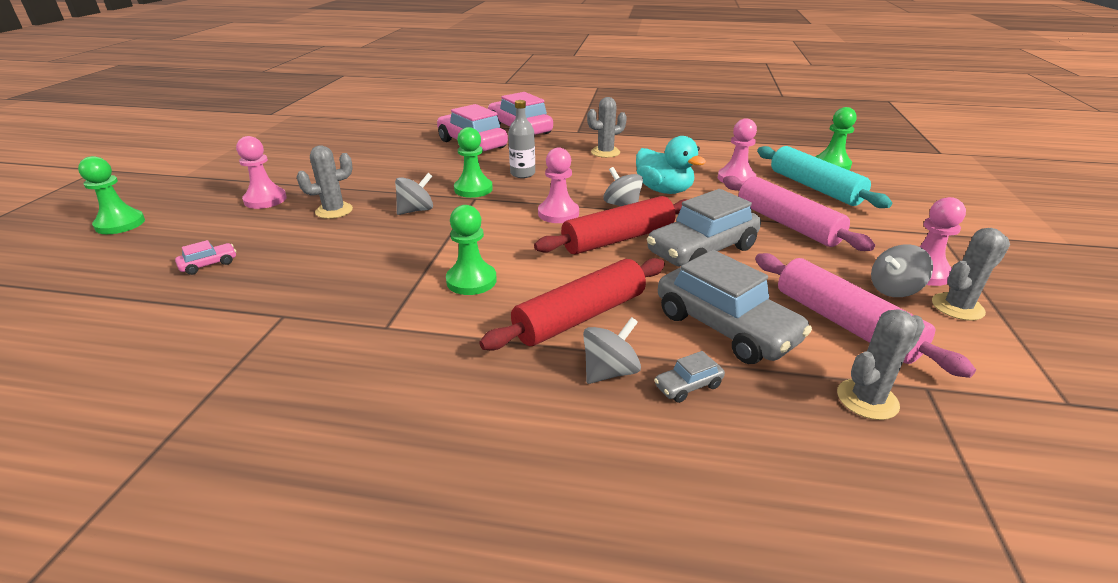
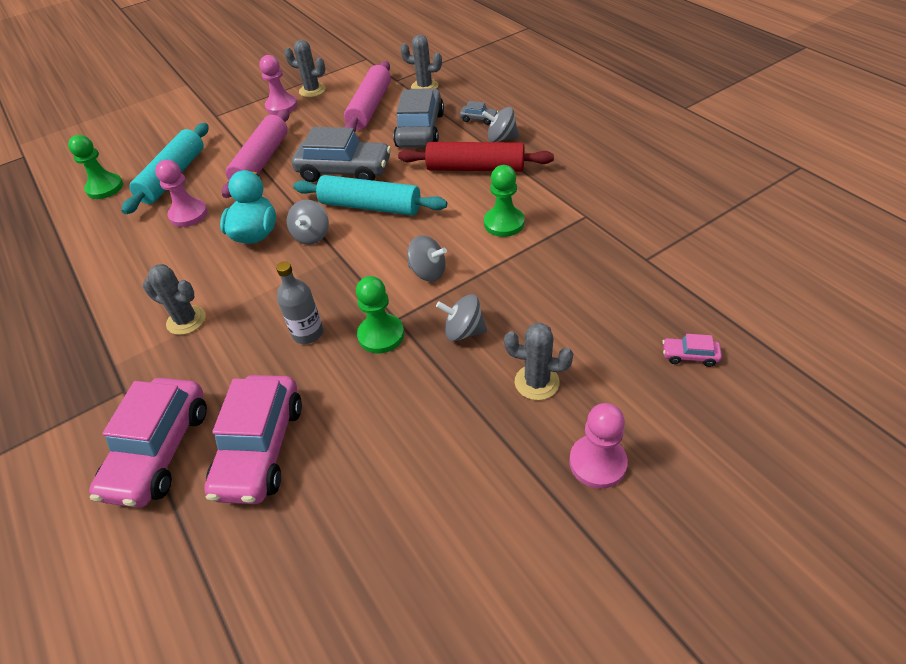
camera: 130 degrees left, 15 degrees up
(120, 224) = (789, 516): green pawn -> none
(558, 213) = (366, 254): pink pawn -> none
(618, 239) = (370, 206): red rolling pin -> turquoise rolling pin
(894, 290) = (314, 107): grey spinning top -> grey spinning top (428, 272)

